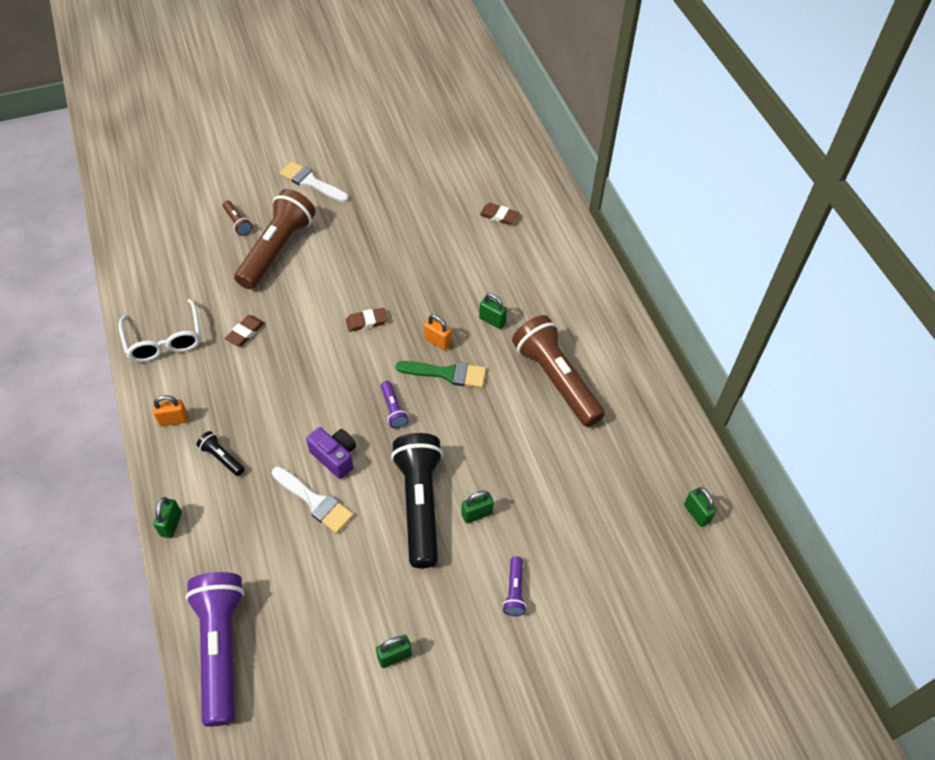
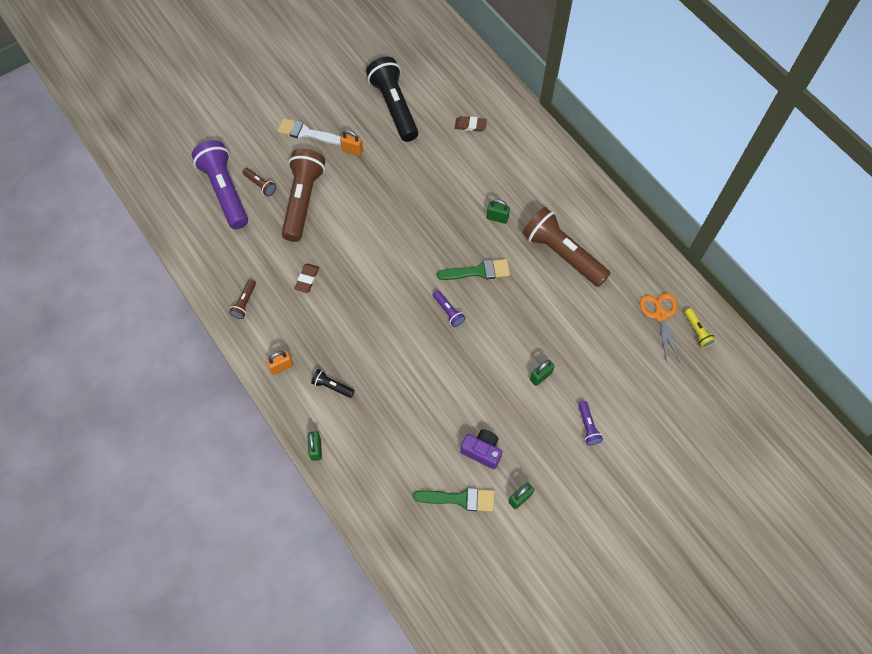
camera: 15 degrees left, 10 degrees up
(164, 340) = (244, 303): white glasses -> brown flashlight
(221, 648) = (393, 529): purple flashlight -> purple flashlight (225, 191)
(315, 501) = (417, 401): white brush -> none
(318, 635) = (460, 499): none -> green brush
(335, 457) = (418, 362): purple camera -> purple camera (482, 451)
(366, 321) = (400, 244): brown eraser -> none
(420, 504) = (496, 380): black flashlight -> black flashlight (394, 107)
(437, 341) = (461, 247): orange padlock -> orange padlock (352, 150)
(655, 481) = (660, 315): none -> orange scissors
(696, 513) = (697, 331): green padlock -> yellow flashlight

